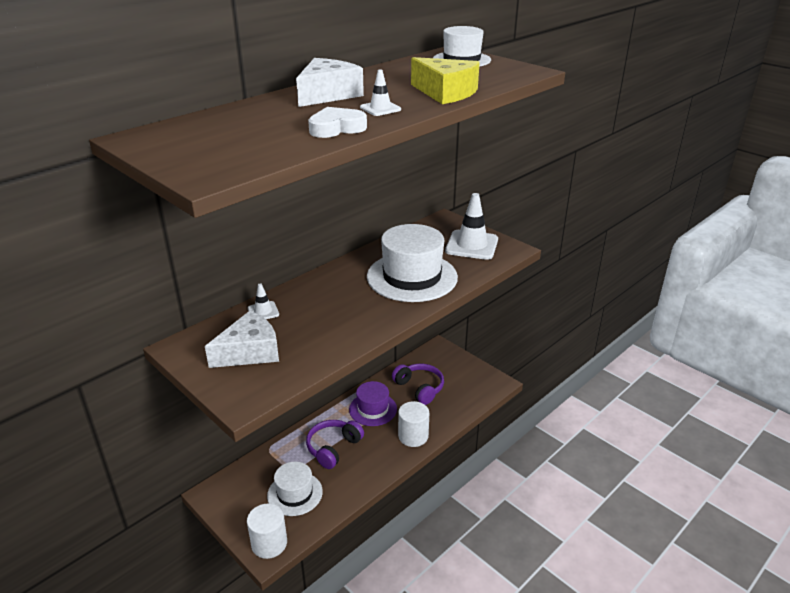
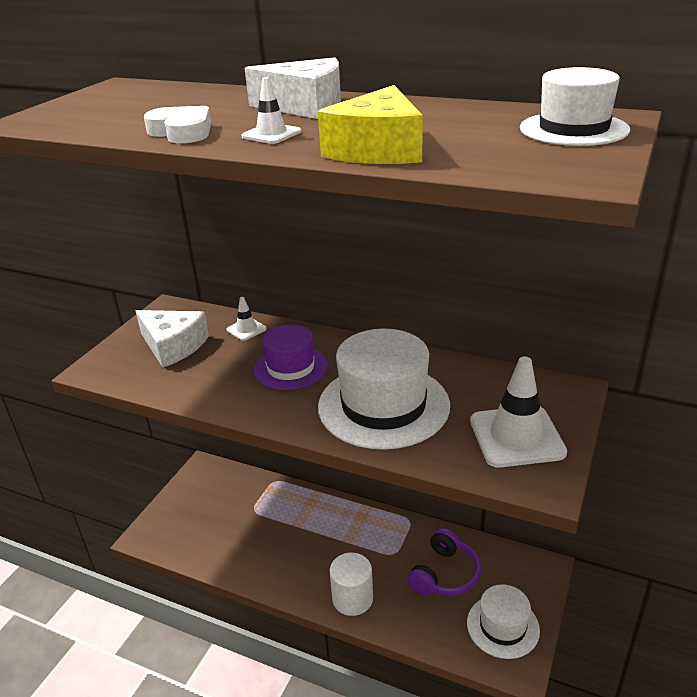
camera: 70 degrees right, 0 degrees up
(269, 543) = (155, 533): white cylinder -> none
(295, 493) = (222, 526): white hat -> white hat (503, 626)
(333, 448) = (298, 530): purple headphones -> none
(373, 409) = (378, 541): purple hat -> purple hat (290, 368)

